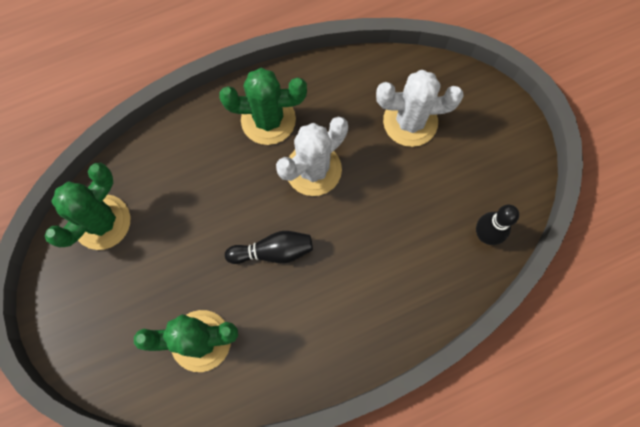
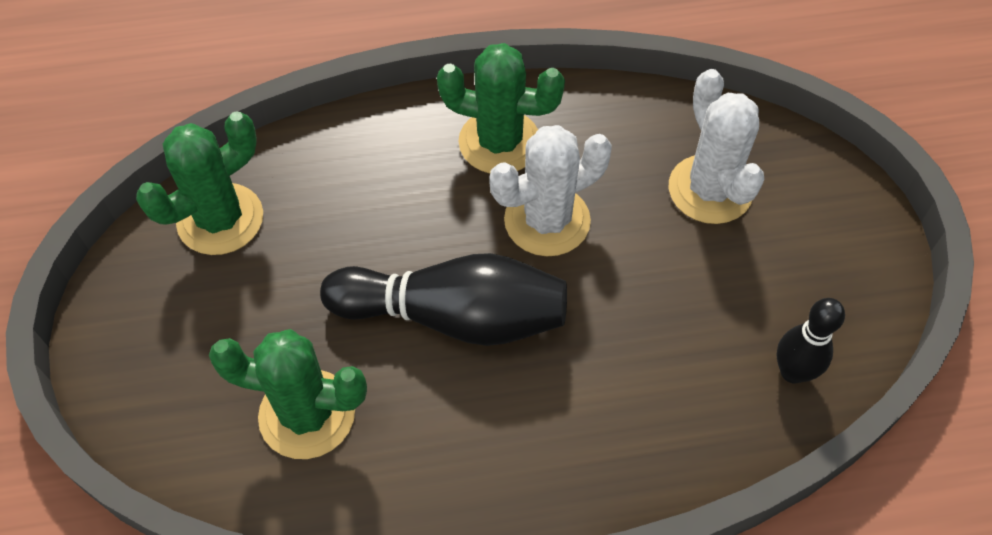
camera: 15 degrees right, 15 degrees down
(273, 251) = (454, 317): black bowling pin -> black bowling pin, size x1.79
(410, 122) = (710, 189): white cactus -> white cactus turned 60 degrees clockwise

